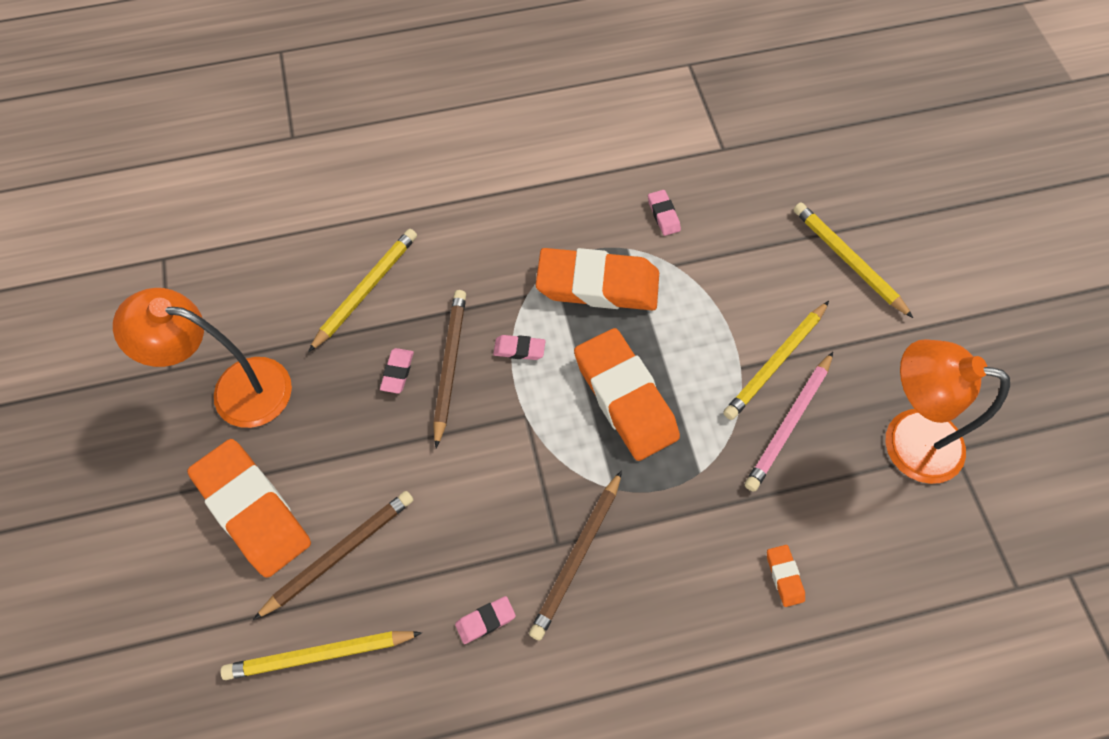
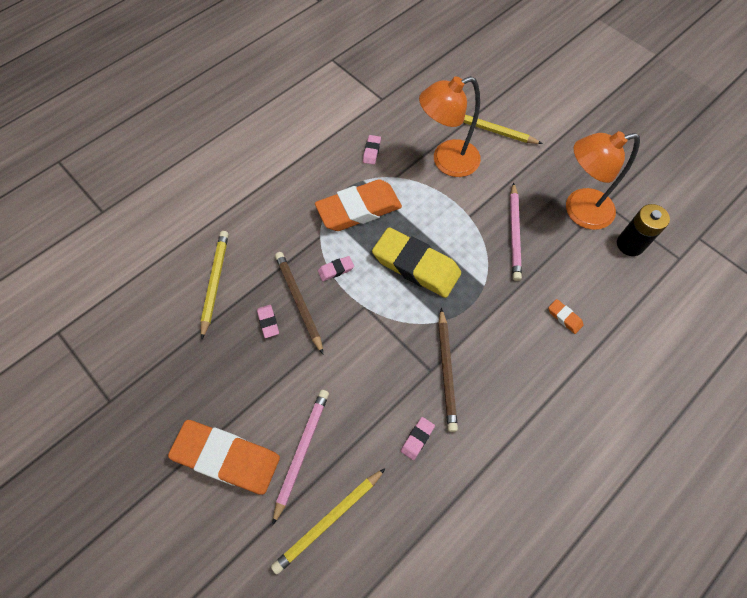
camera: 30 degrees left, 0 degrees up
(236, 389) = (166, 389): orange lamp -> orange lamp (446, 161)
(339, 553) = (302, 451): brown pencil -> pink pencil
(625, 398) = (416, 266): orange eraser -> yellow eraser
(663, 215) = (371, 151): pink eraser -> pink eraser turned 60 degrees clockwise
(775, 363) = (486, 204): yellow pencil -> none
(952, 527) = (630, 244): none -> black battery

